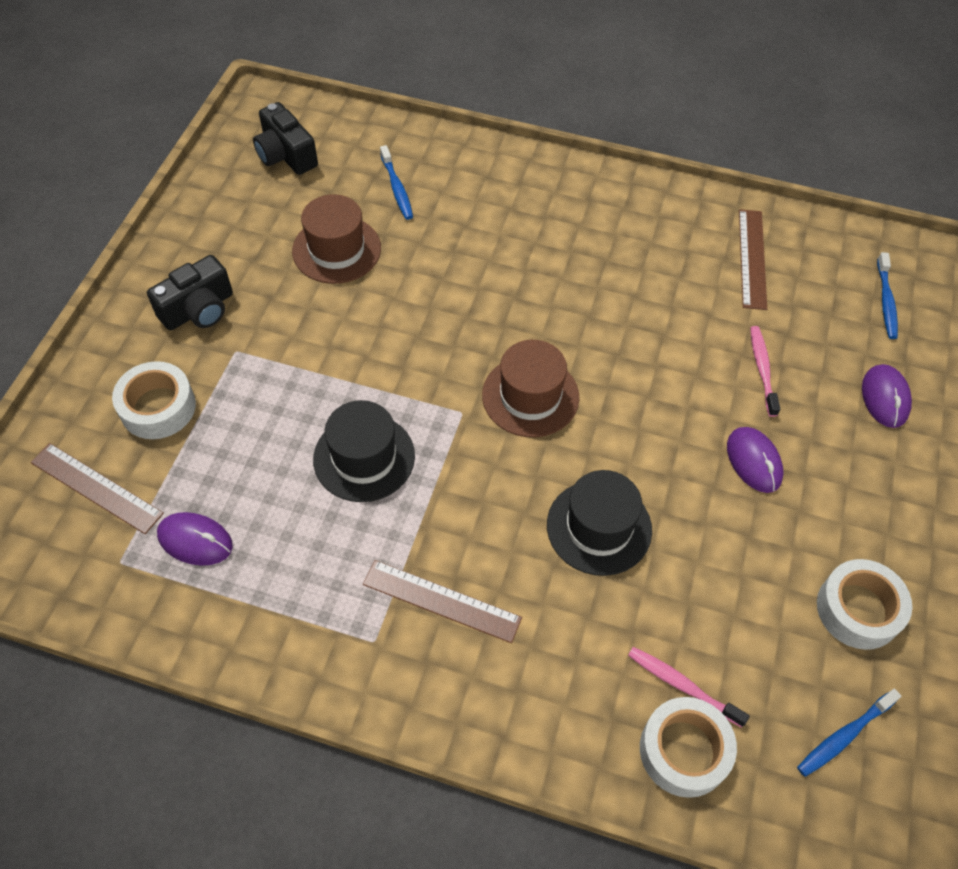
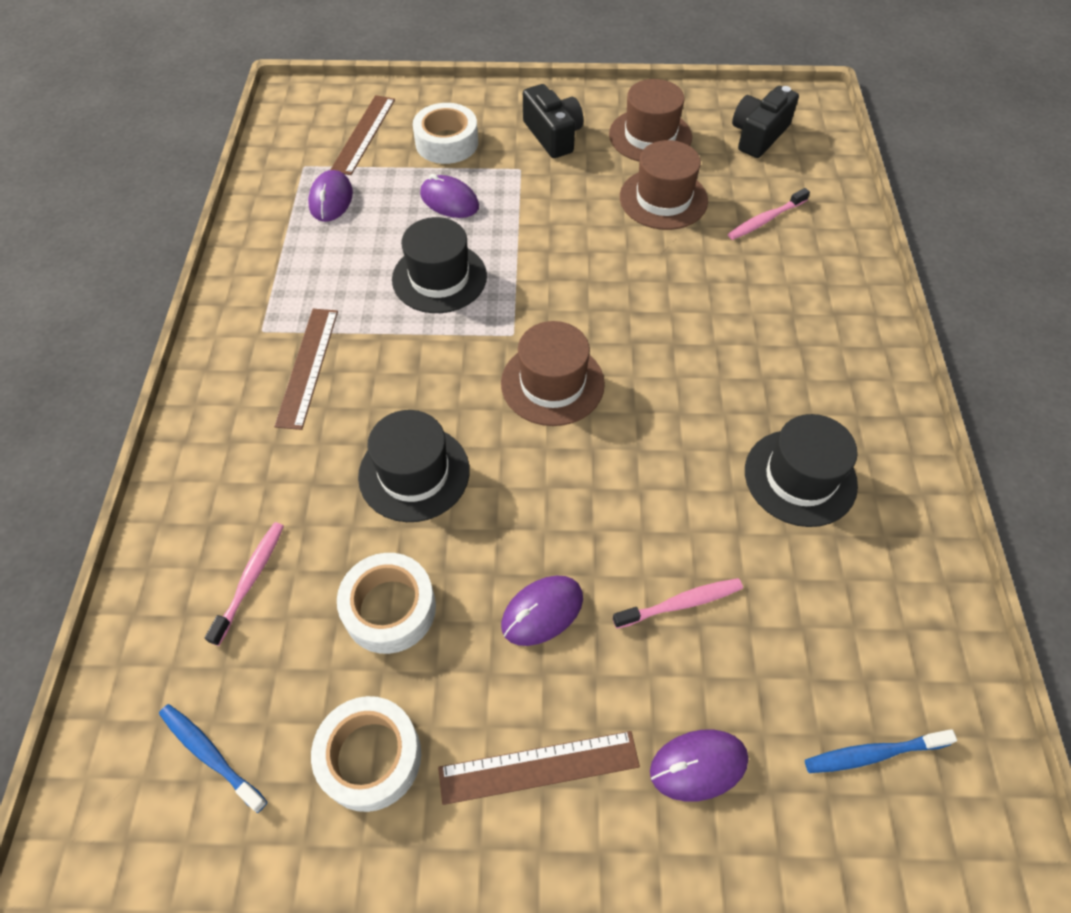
camera: 75 degrees right, 0 degrees up
(199, 309) = (553, 135): black camera -> black camera turned 150 degrees counterclockwise
(243, 232) = (650, 136): none -> brown hat
(254, 425) = (449, 201): none -> purple mouse
(397, 188) = (765, 220): blue toothbrush -> pink toothbrush
(670, 262) = (800, 477): none -> black hat
(684, 751) = (182, 592): white tape -> white tape (390, 608)
(752, 258) = (856, 567): brown ruler -> brown ruler (539, 767)

